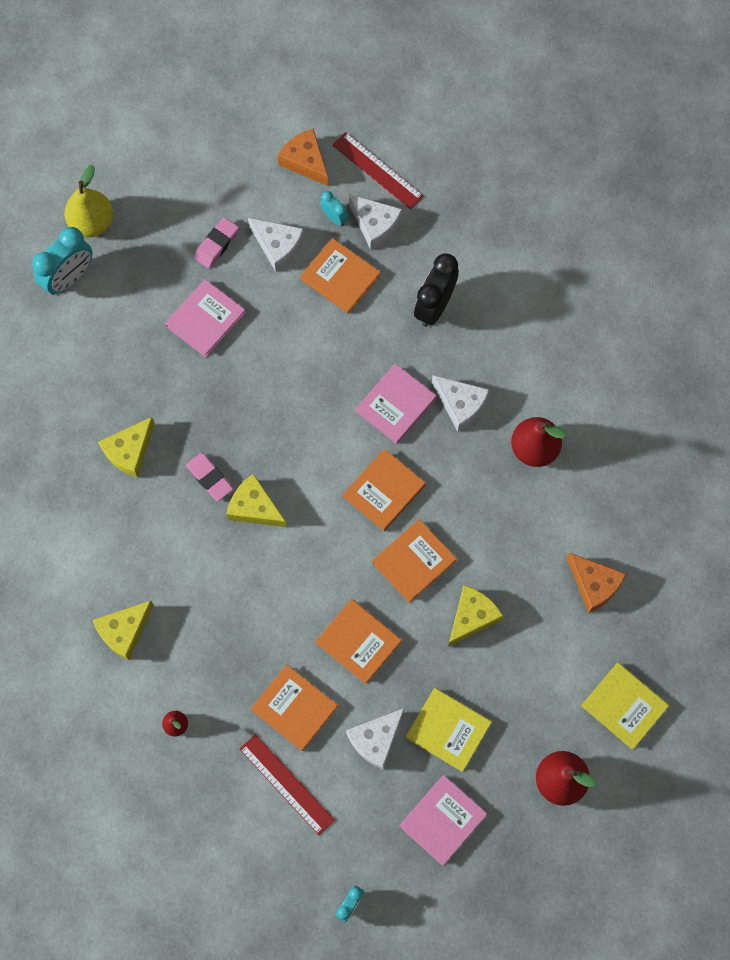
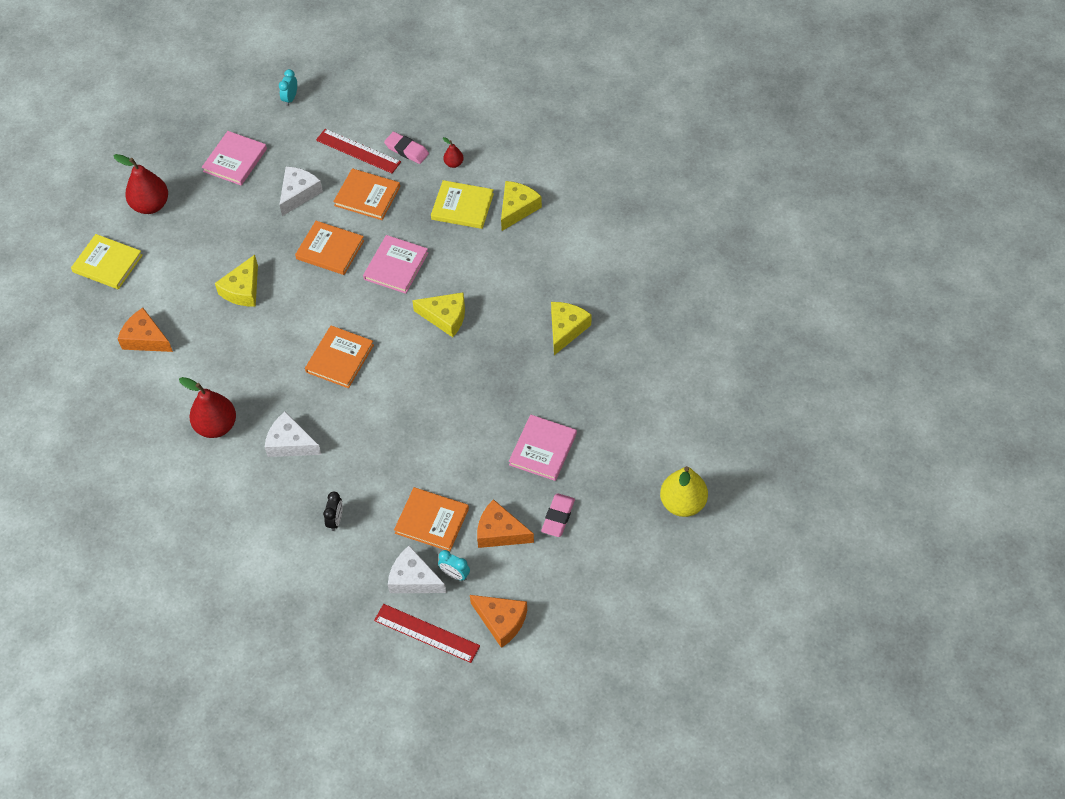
camera: 165 degrees right, 15 degrees down
(69, 278) = (681, 449): turquoise clock -> none
(210, 478) = (490, 328): pink eraser -> pink eraser (406, 150)
(278, 246) = (500, 532): white cheese -> orange cheese
(396, 405) = (348, 427): pink book -> pink book (396, 266)
(414, 561) = (300, 315): orange book -> none
(434, 306) = (335, 520): black clock -> black clock, size x0.52
(448, 730) = (244, 213): yellow book -> yellow book (462, 206)

